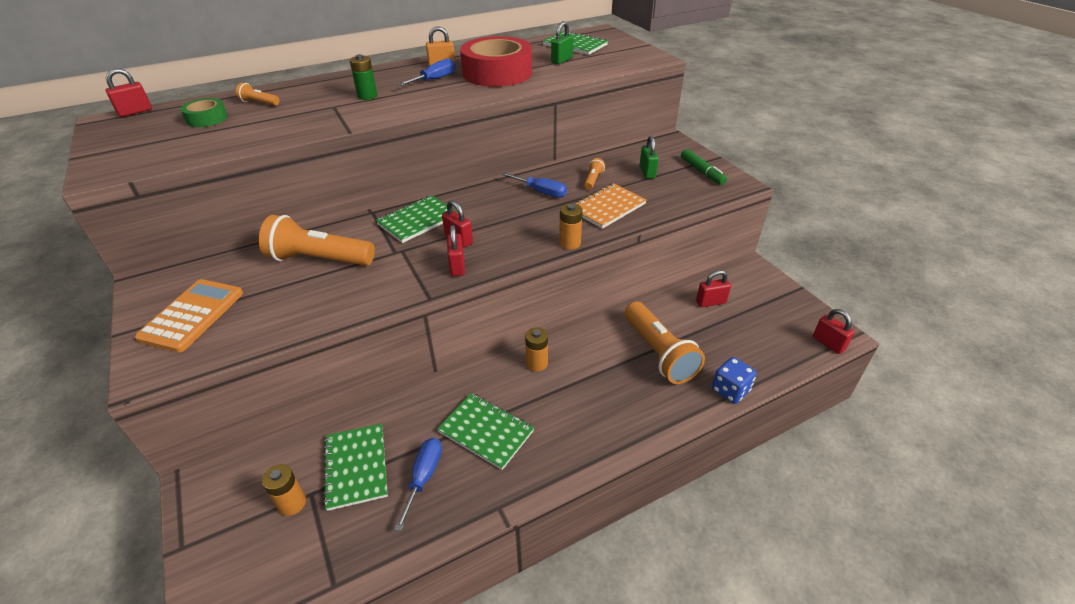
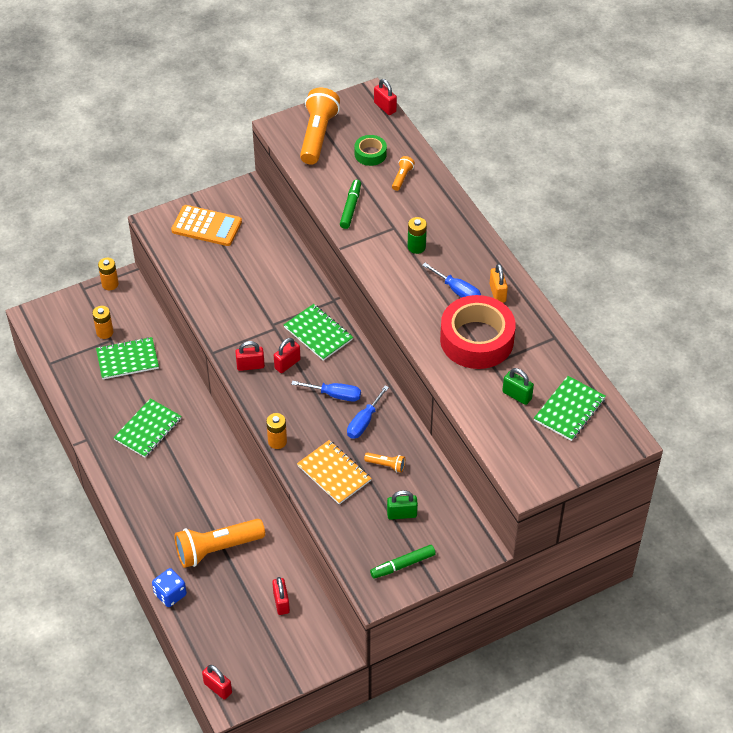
camera: 90 degrees right, 10 degrees up
(287, 127) = (350, 207): none -> green marker
(319, 259) = (266, 279): orange flashlight -> orange flashlight (317, 135)
(424, 477) = (114, 397): blue screwdriver -> blue screwdriver (335, 395)
(537, 363) = (212, 460): orange battery -> orange battery (110, 284)
(828, 343) = (218, 688): red padlock -> red padlock turned 75 degrees clockwise

